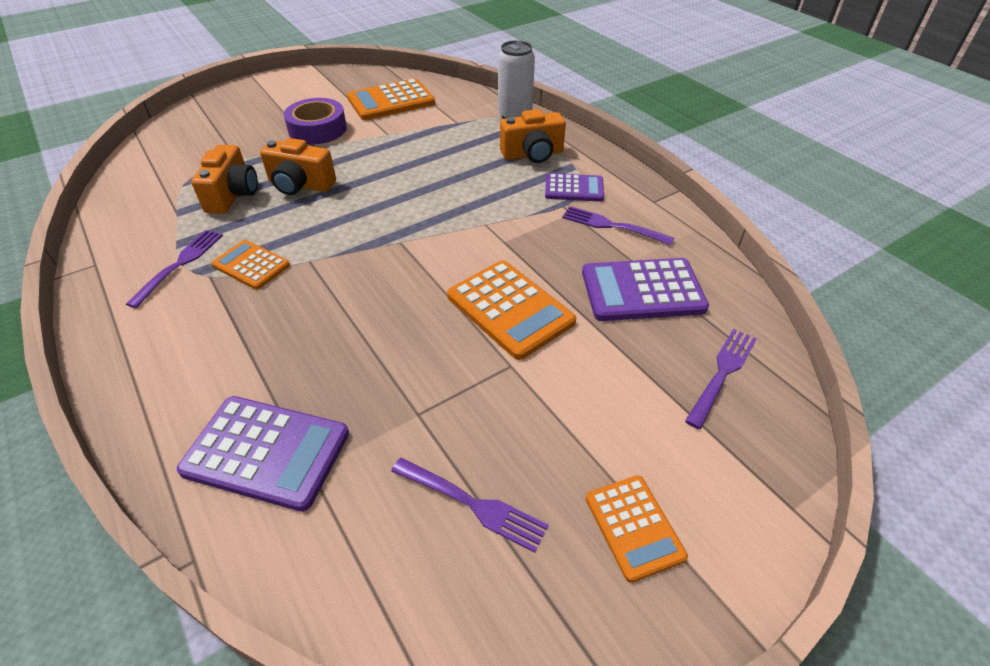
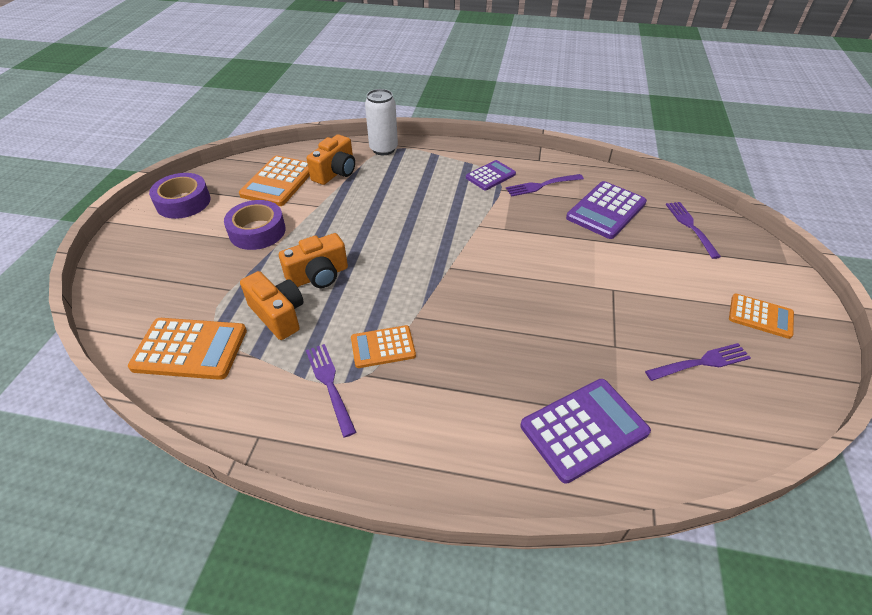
camera: 45 degrees left, 0 degrees up
(309, 84) = (183, 202): none -> purple tape
(510, 309) = (567, 262): orange calculator -> orange calculator (190, 349)
(532, 154) = (435, 168): orange camera -> orange camera (336, 172)

